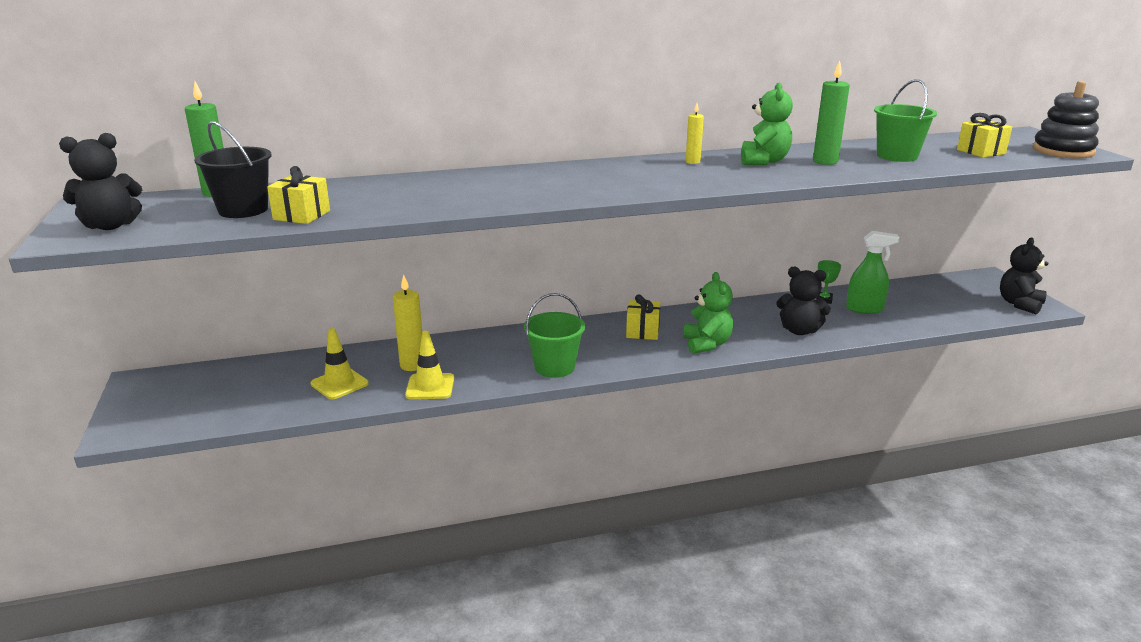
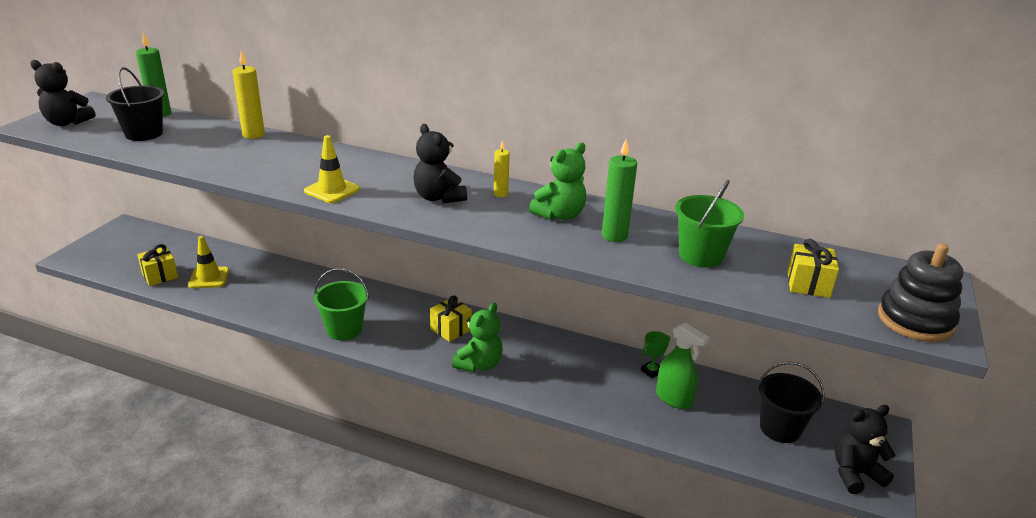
camera: 35 degrees right, 5 degrees up
(302, 215) = (160, 150): yellow gift -> yellow gift (160, 275)
(412, 365) = (266, 284): yellow candle -> yellow candle (253, 135)
(430, 387) = (250, 306): yellow traffic cone -> yellow traffic cone (332, 190)
(799, 330) = (575, 390): black teddy bear -> black teddy bear (438, 197)
(946, 299) = (780, 428): none -> black bucket

